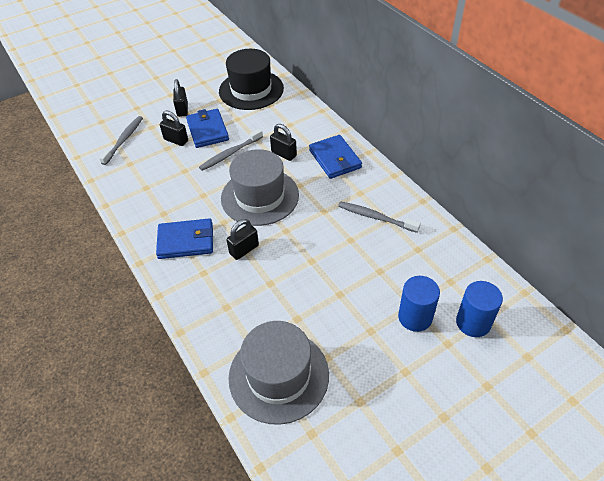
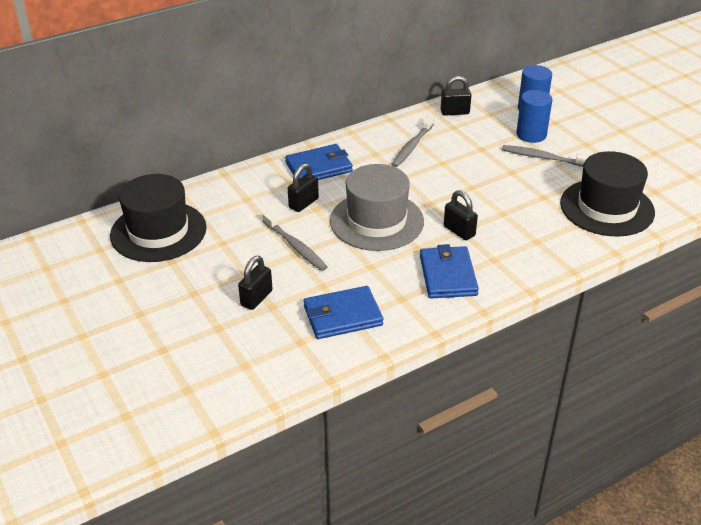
camera: 90 degrees left, 10 degrees down
(124, 140) = (243, 354): grey toothbrush -> grey toothbrush (543, 158)
(182, 109) = (184, 297): black padlock -> black padlock (455, 112)
(207, 130) = (241, 269): blue wallet -> blue wallet (342, 316)
(278, 375) = (607, 208): grey hat -> black hat

